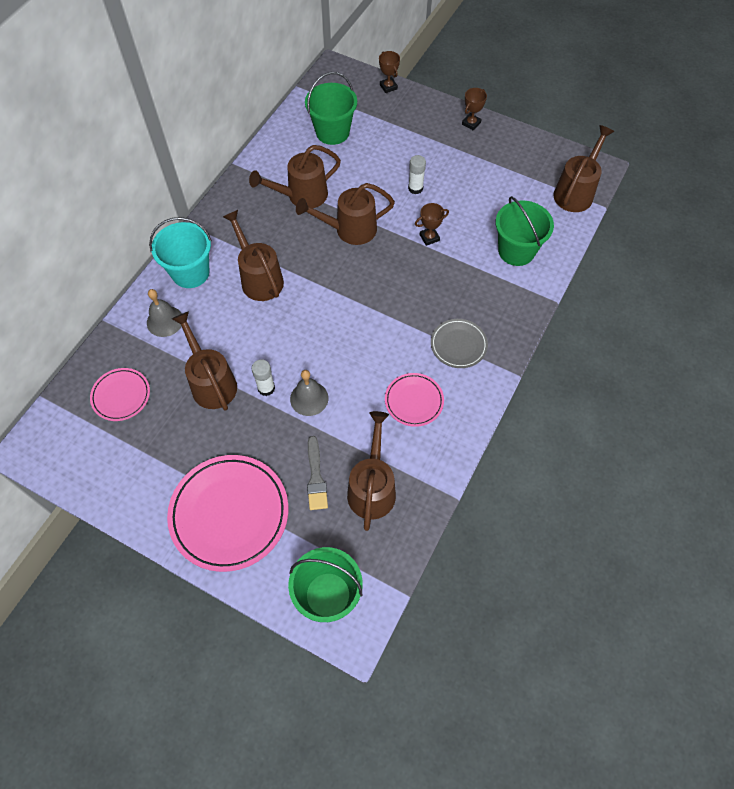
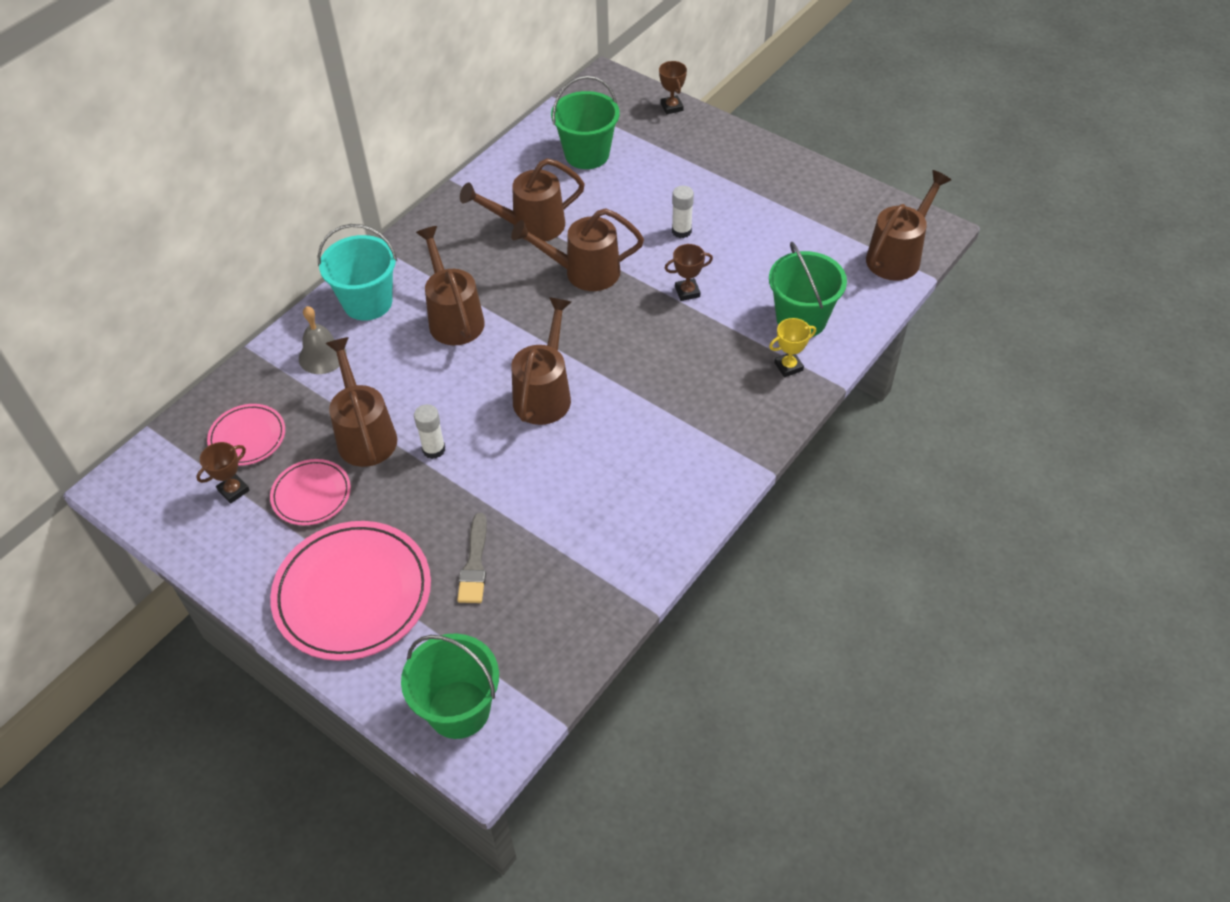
camera: 10 degrees right, 10 degrees down
(309, 398) = (486, 468): grey bell -> none
(372, 487) = (546, 585): brown watering can -> brown watering can (545, 393)
(414, 401) = (624, 487): pink plate -> pink plate (311, 495)
(458, 345) = (698, 426): grey plate -> none
(471, 123) = (772, 160): brown trophy -> brown trophy (233, 490)
(514, 290) = (788, 366): none -> yellow trophy

